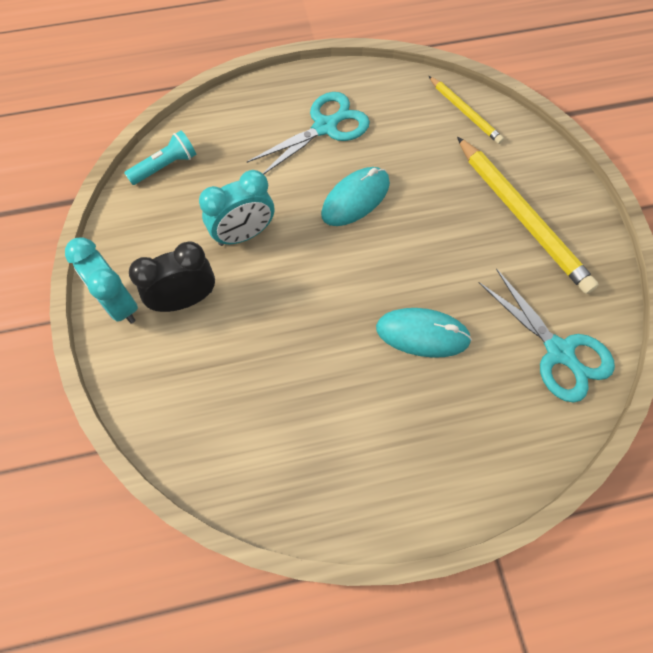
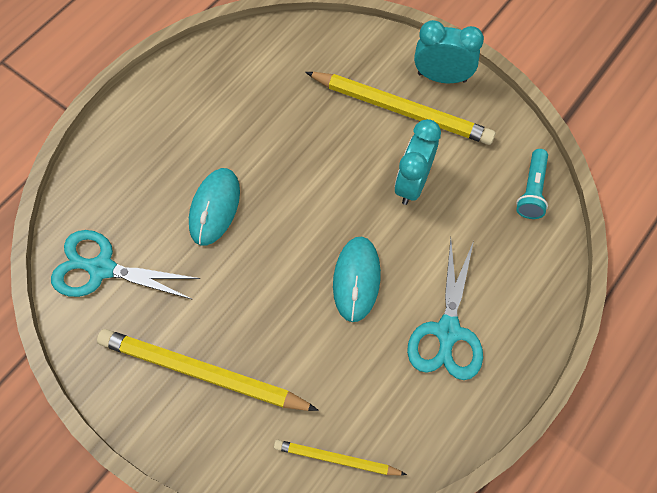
camera: 140 degrees right, 0 degrees up
(185, 300) = (401, 110): black clock -> yellow pencil
(422, 334) = (214, 207): turquoise mouse -> turquoise mouse turned 45 degrees counterclockwise

